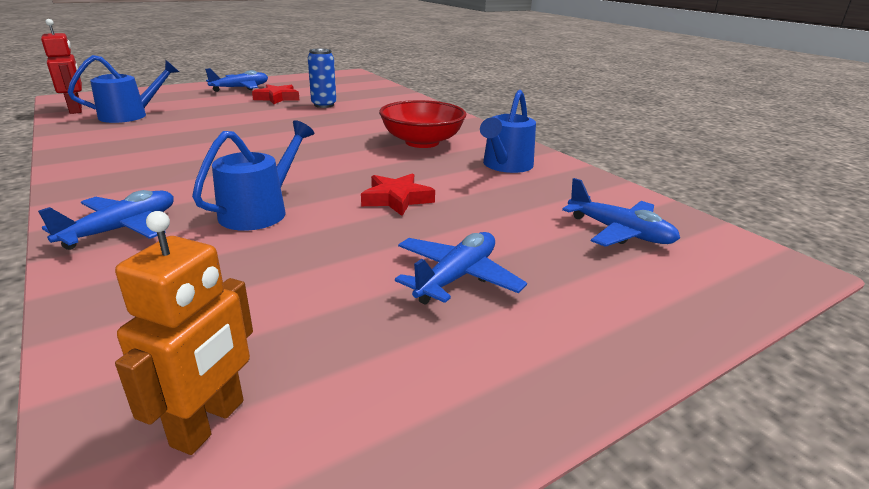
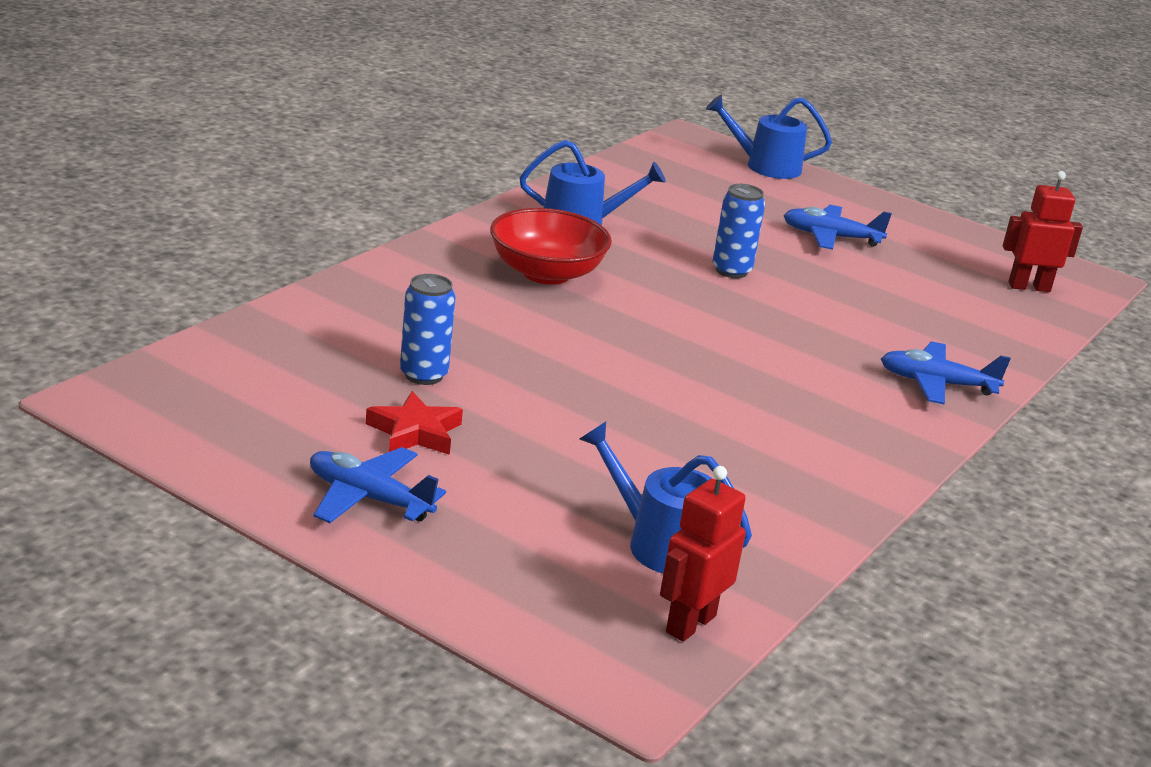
camera: 115 degrees left, 0 degrees up
(209, 423) = (1029, 287): orange robot -> red robot
(260, 211) = (830, 330): blue watering can -> blue watering can (765, 166)
(396, 199) = (731, 271): red star -> blue can
(619, 232) = (691, 181): blue plane -> none

